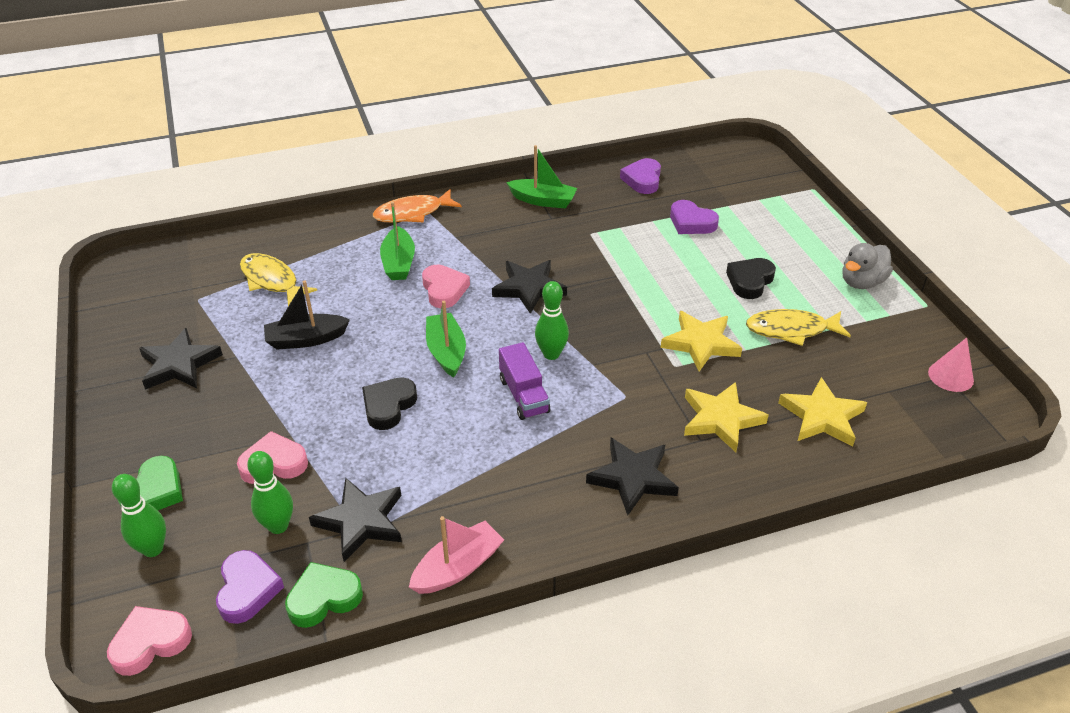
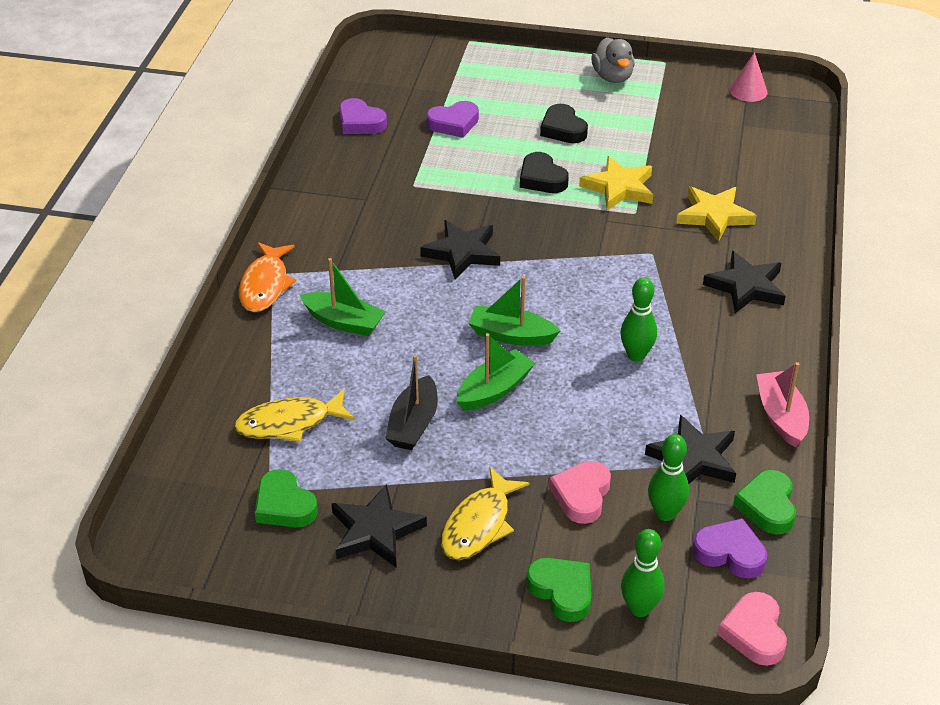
camera: 60 degrees left, 0 degrees up
(186, 311) = (284, 505): none -> green heart
(388, 406) = (558, 396): black heart -> black heart (542, 178)
(444, 290) = (416, 306): pink heart -> none
(524, 395) = (607, 309): purple truck -> none
(543, 200) = (332, 193): green boat -> green boat (494, 390)
(551, 354) = (566, 273): green bowling pin -> green bowling pin (636, 355)
(791, 330) = (640, 136): yellow fish -> yellow fish (479, 524)
(822, 417) = (746, 167): yellow star -> none

